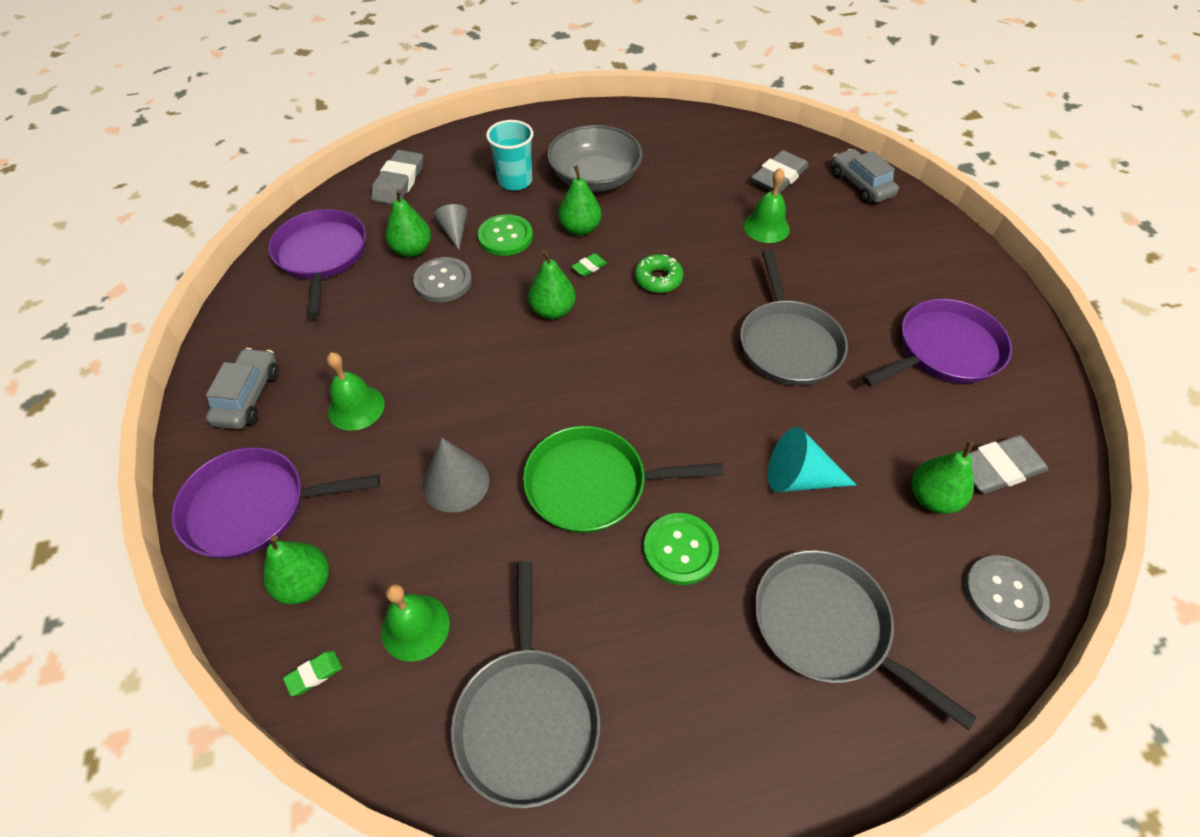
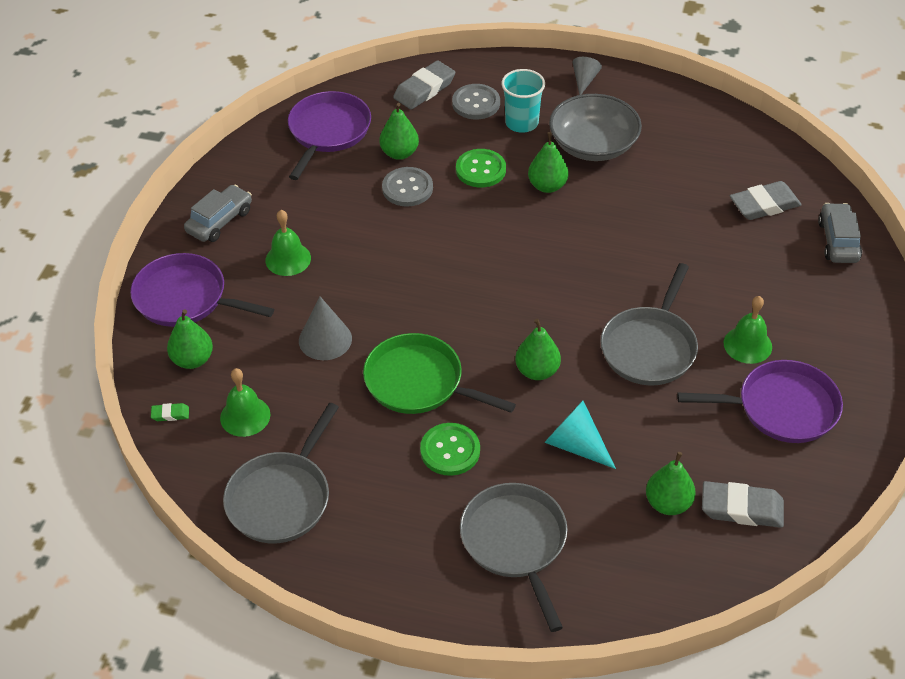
camera: 30 degrees right, 5 degrees down
(454, 232) = (442, 150): grey cone -> grey cone (584, 80)
(552, 311) = (477, 245): green pear -> green pear (537, 371)
(589, 267) = (531, 221): green eraser -> none
(658, 279) = (582, 253): green donut -> none
(766, 227) = (713, 246): green bell -> green bell (747, 345)
(1004, 594) = (664, 585): grey button -> grey button (476, 103)

